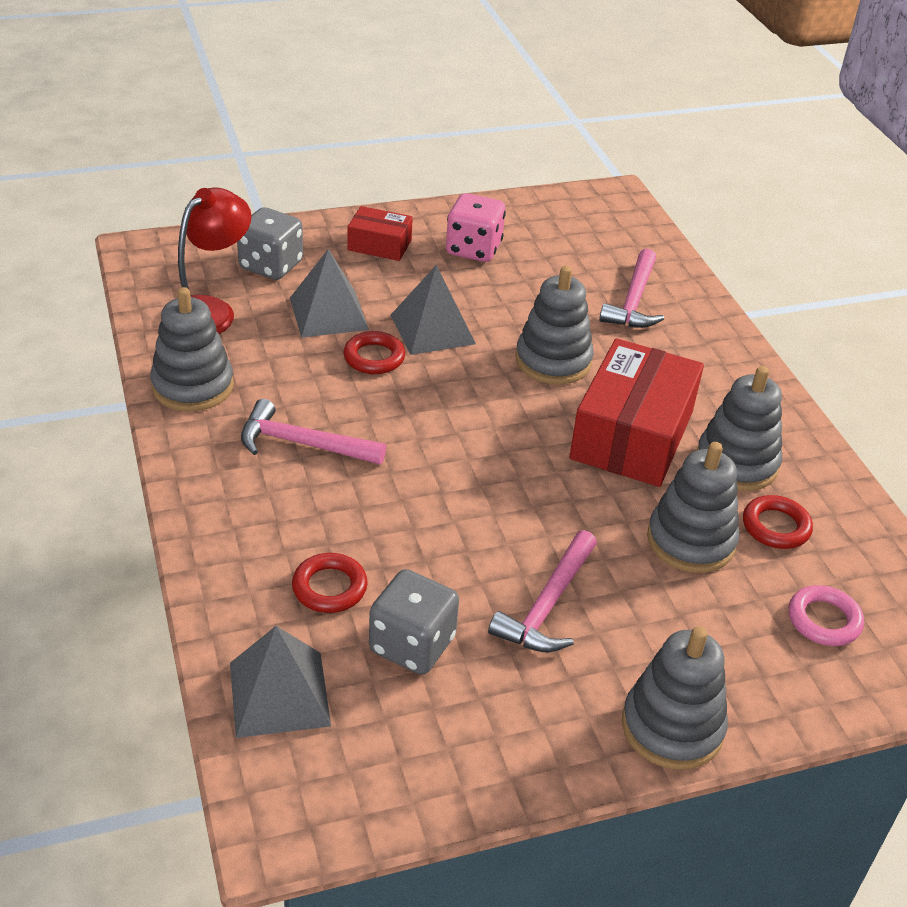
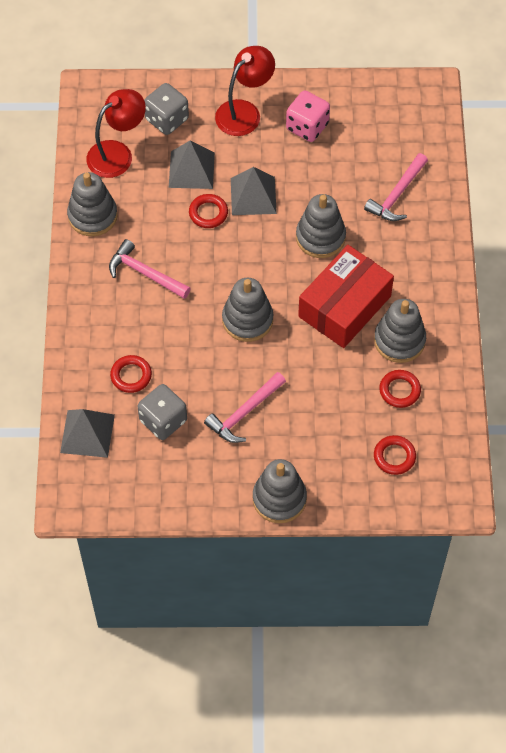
camera: 20 degrees right, 20 degrees up
(379, 245) = (244, 112): red box -> red lamp
(691, 541) = (344, 389): grey stacking toy -> grey stacking toy (247, 320)
(824, 620) = (394, 456): pink ring -> red ring

